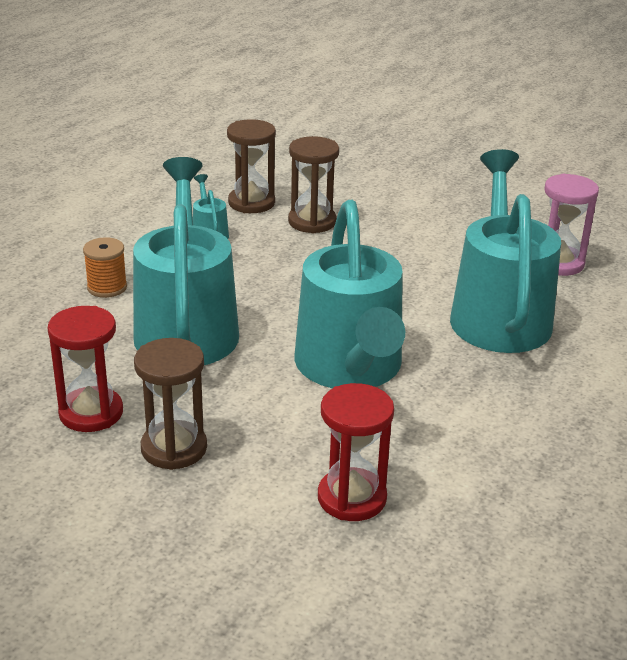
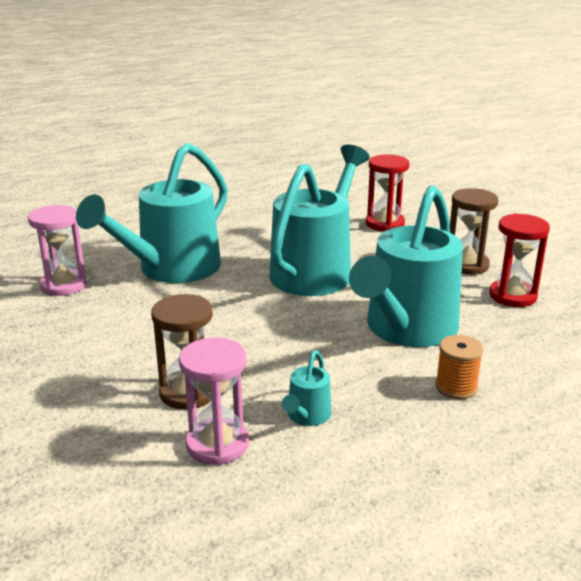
camera: 145 degrees left, 5 degrees down
(251, 203) = (217, 444): brown hourglass -> pink hourglass

